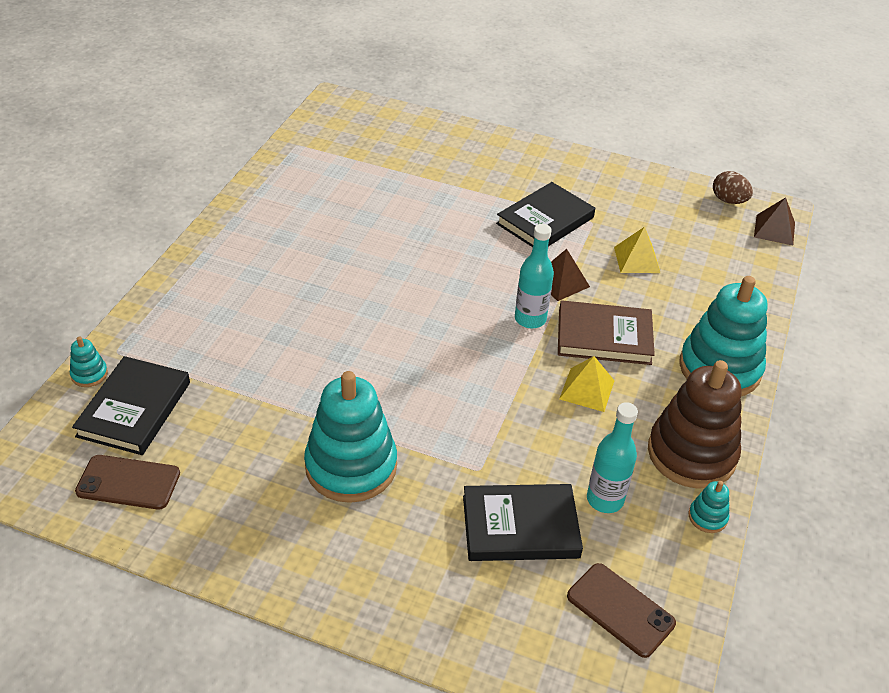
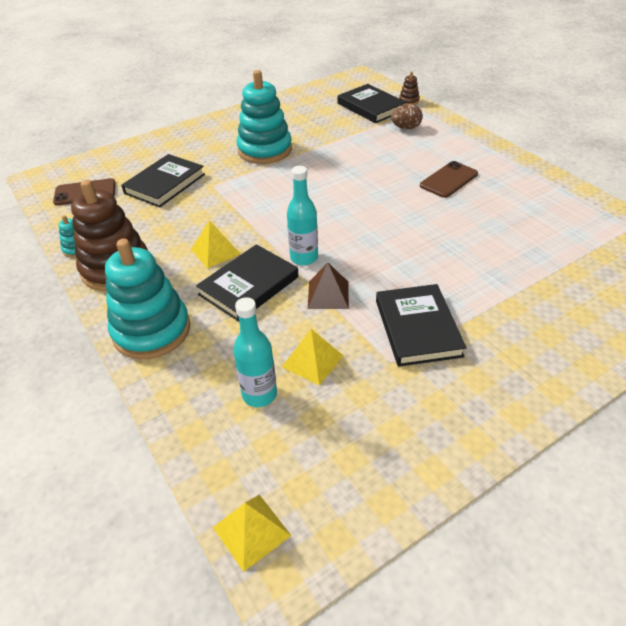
camera: 130 degrees right, 0 degrees up
(89, 374) = (409, 101): turquoise stacking toy -> brown stacking toy
(128, 483) = (324, 98): brown phone -> brown phone (448, 180)
(604, 337) = (249, 286): brown book -> black book
(605, 499) = (139, 218): turquoise bottle -> turquoise bottle (259, 394)
(728, 200) = (339, 525): brown egg -> brown egg (406, 128)
(774, 230) = (251, 531): brown pyramid -> yellow pyramid

